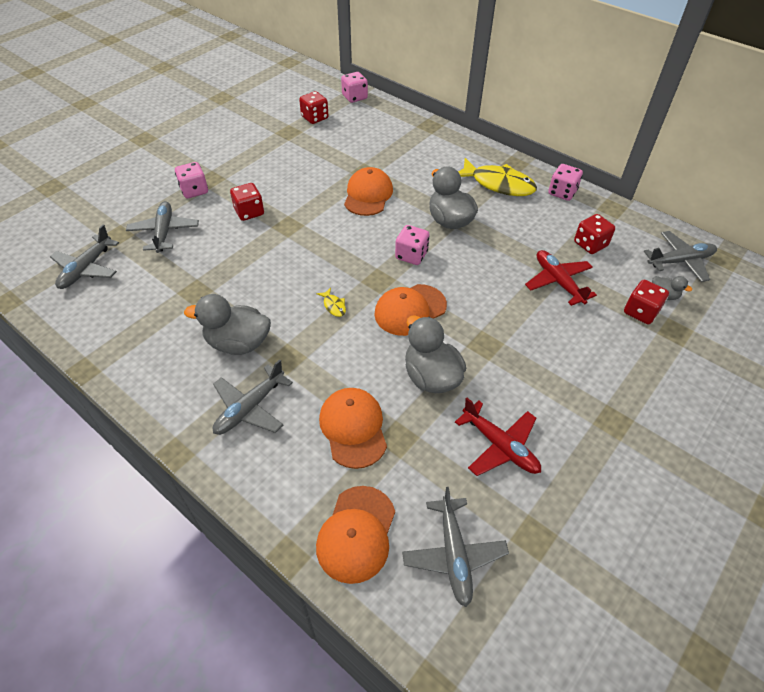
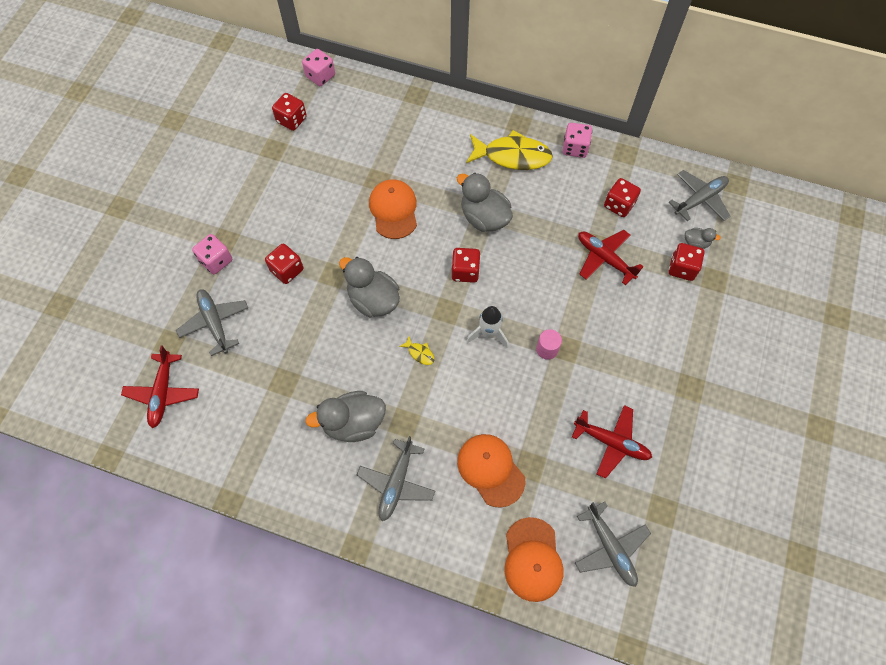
camera: 20 degrees left, 15 degrees up
(86, 269) = (163, 393): grey plane -> red plane
(410, 310) = (488, 334): orange cap -> white rocket
(411, 255) = (465, 271): pink dice -> red dice
(431, 376) = (534, 397): grey duck -> grey duck (373, 300)
(464, 339) = (547, 349): none -> pink cylinder

